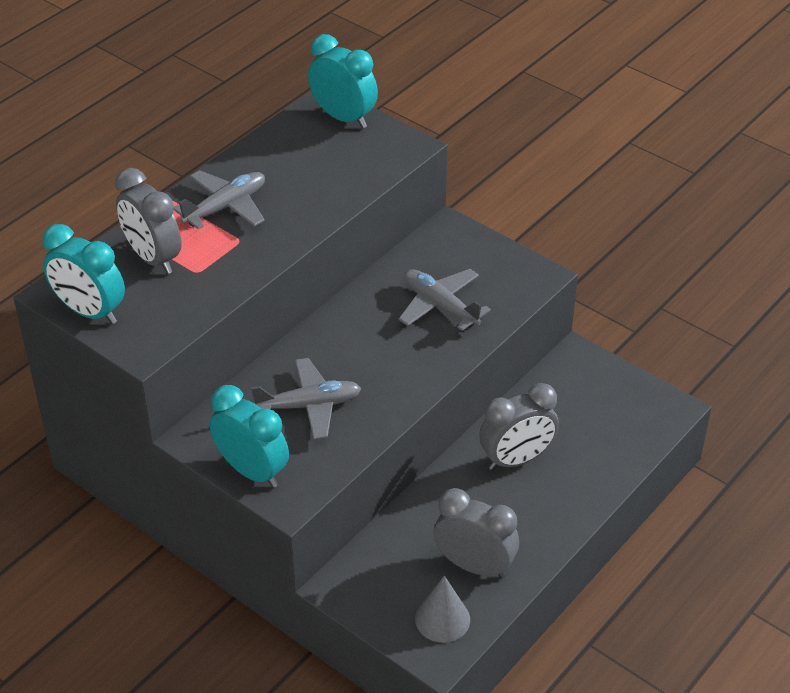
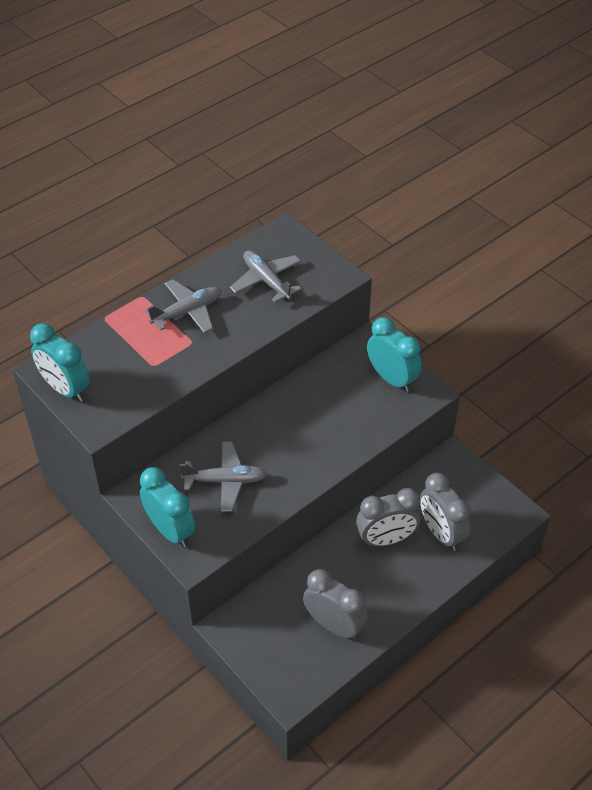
camera: 10 degrees right, 5 degrees up
(153, 258) = (123, 349): grey clock -> grey clock (441, 533)
(343, 117) = (295, 245): turquoise clock -> turquoise clock (392, 378)
(440, 305) = (345, 409): grey plane -> grey plane (266, 281)
(442, 619) = (300, 666): grey cone -> none

